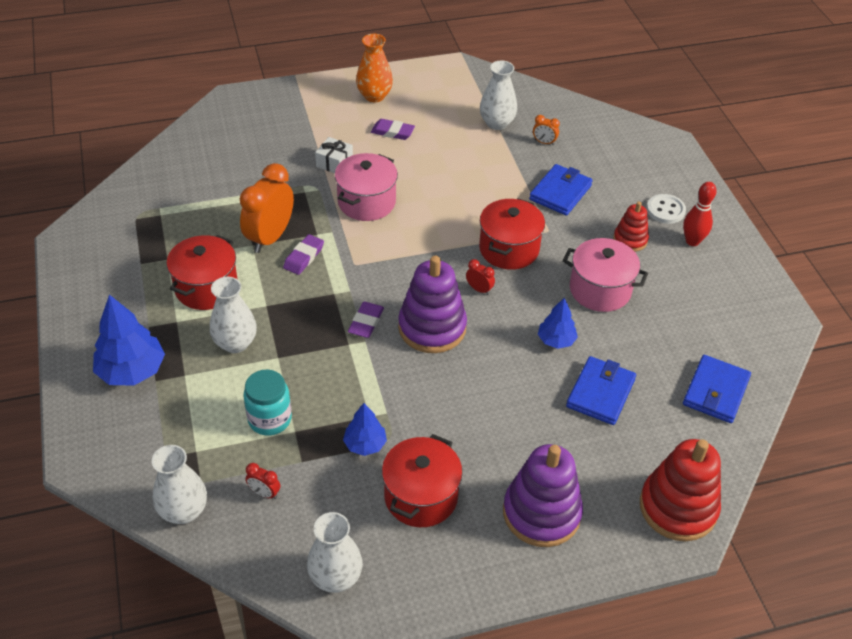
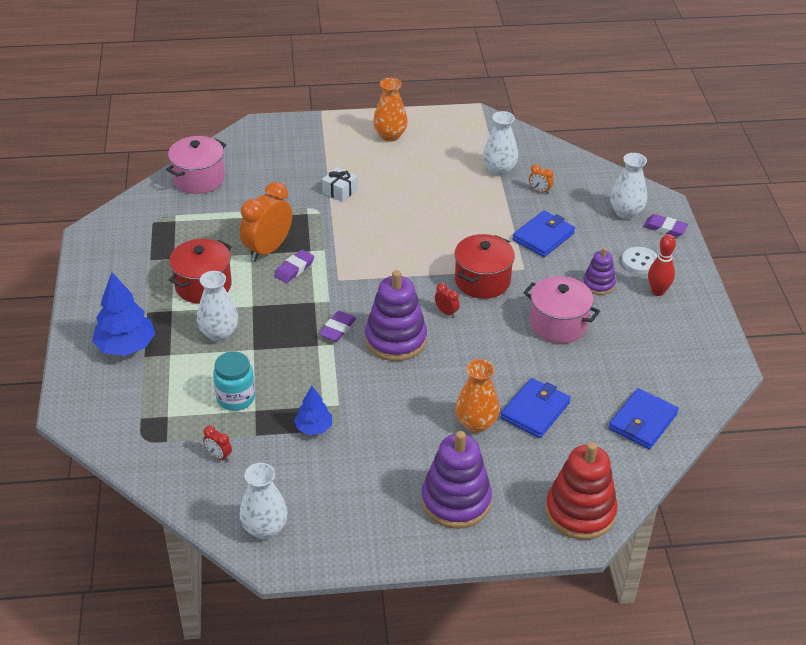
camera: 10 degrees right, 5 degrees down
(184, 511) = (148, 461): white vase -> white vase (626, 212)
(366, 202) = (361, 228): pink pot -> pink pot (199, 179)
(392, 132) = (399, 169): purple eraser -> purple eraser (665, 228)
(421, 496) = (353, 475): red pot -> none
(541, 416) = (476, 423): none -> orange vase
(556, 340) = (506, 362): blue tree -> none
(630, 240) = (598, 284): red stacking toy -> purple stacking toy

